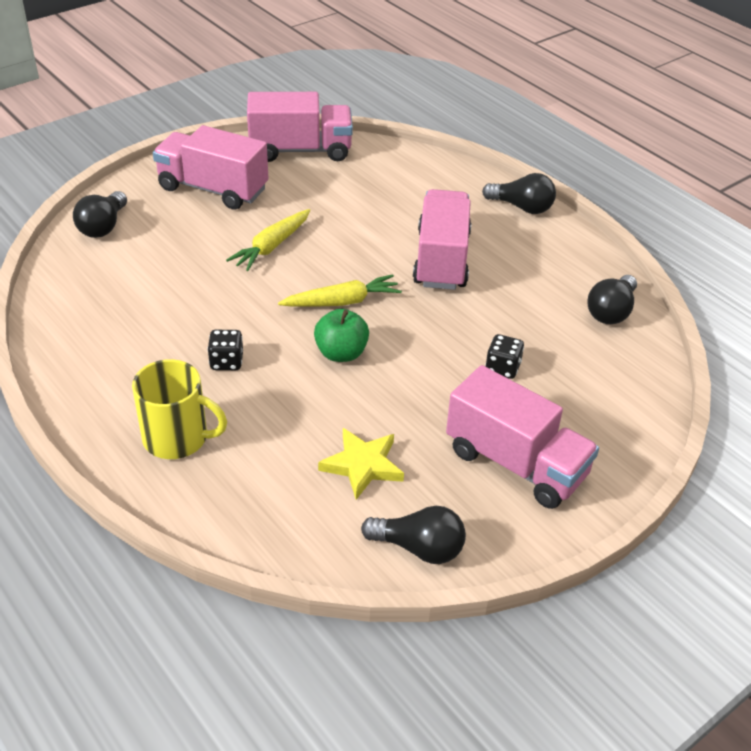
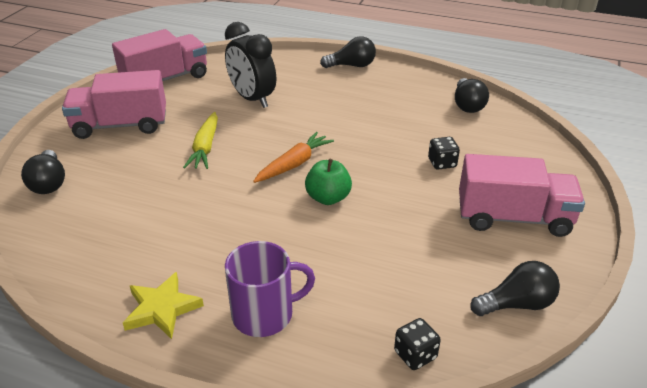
camera: 30 degrees left, 5 degrees down
(177, 438) = (264, 314): yellow mug -> purple mug
(226, 362) = (249, 240): black dice -> black dice (415, 355)
(342, 302) = (294, 164): yellow carrot -> orange carrot
(363, 465) = (421, 266): yellow star -> yellow star (162, 309)
(369, 208) = (252, 99): none -> black clock
(441, 260) = (334, 113): pink truck -> none

